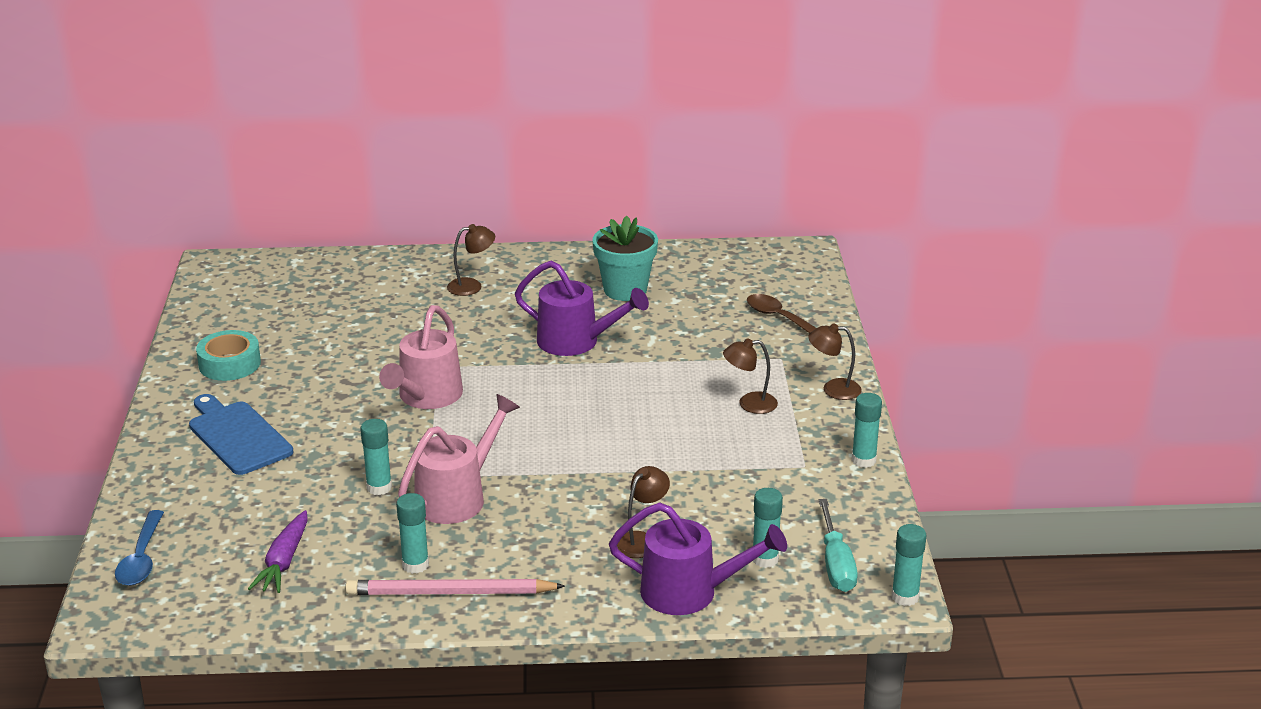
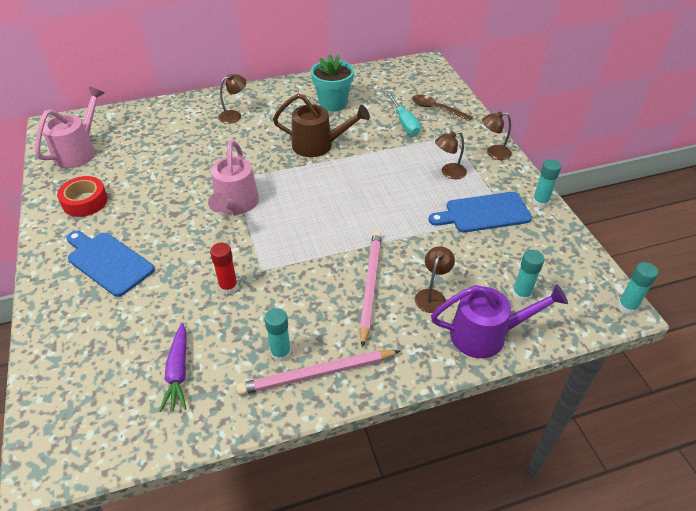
camera: 15 degrees left, 15 degrees up
(141, 558) = (60, 394): blue spoon -> none
(229, 364) = (85, 201): turquoise tape -> red tape
(379, 487) = (228, 287): turquoise glue stick -> red glue stick
(458, 496) = (288, 284): pink watering can -> pink watering can (79, 151)
(564, 516) = (370, 285): none -> pink pencil
(577, 342) = (319, 145): purple watering can -> brown watering can
(771, 460) = (484, 213): none -> blue cutting board
(836, 564) = (568, 288): turquoise screwdriver -> turquoise screwdriver (404, 123)

